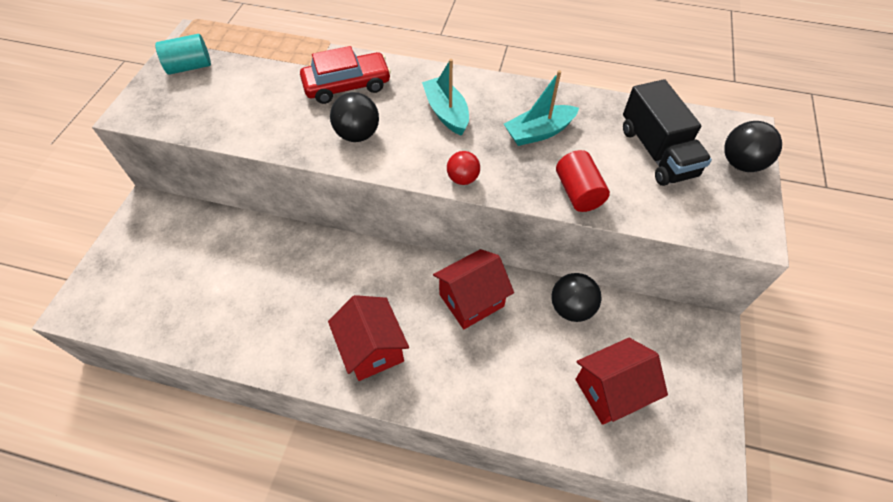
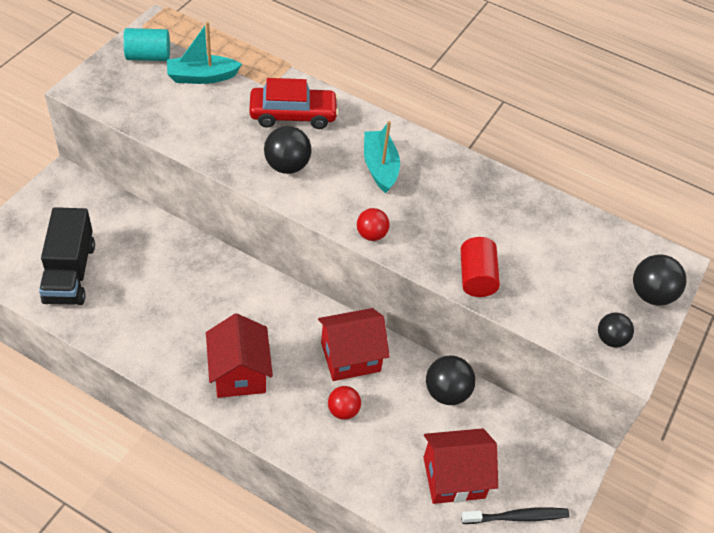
camera: 10 degrees right, 5 degrees down
(483, 356) = (343, 410): none -> red ball
(539, 132) = (463, 210): turquoise boat -> turquoise boat (202, 77)
(657, 152) = (571, 261): black truck -> black truck (70, 273)
(684, 412) = (517, 517): none -> black toothbrush
(726, 216) = (610, 339): none -> black ball

